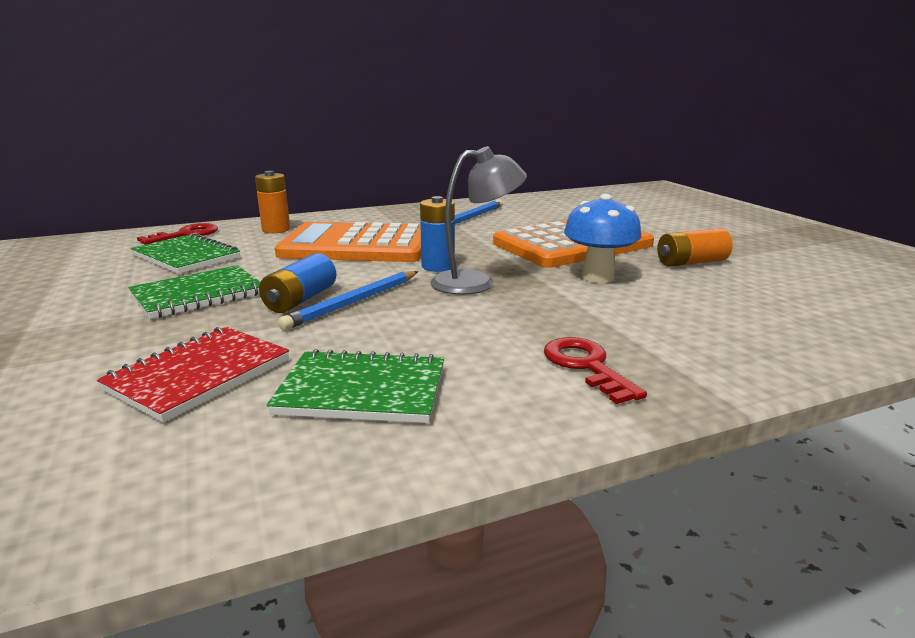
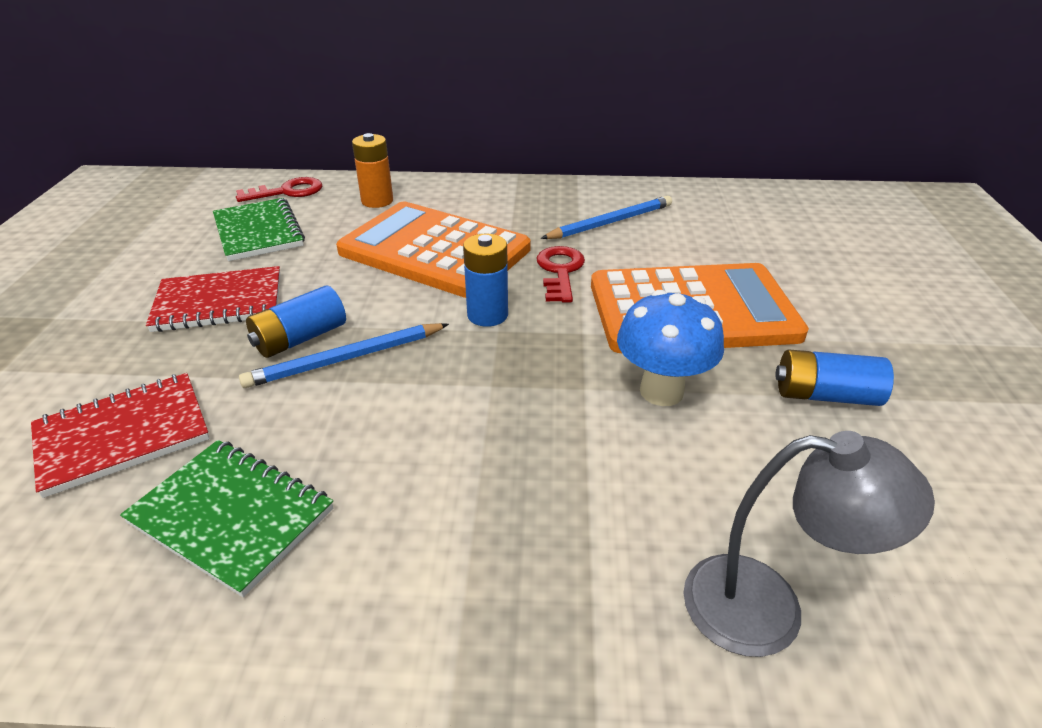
camera: 25 degrees right, 15 degrees up
(198, 295) = (219, 302): green notebook -> red notebook
(476, 282) = (503, 358): grey lamp -> grey lamp (768, 608)
(586, 366) = (487, 565): red key -> red key (560, 271)
(691, 262) = (825, 395): orange battery -> blue battery

